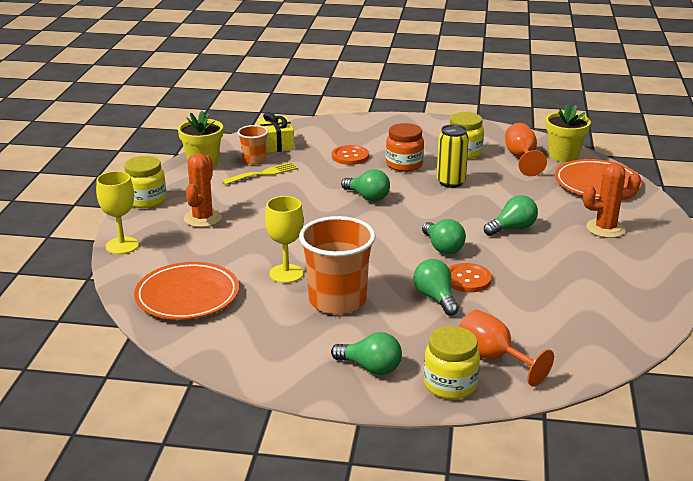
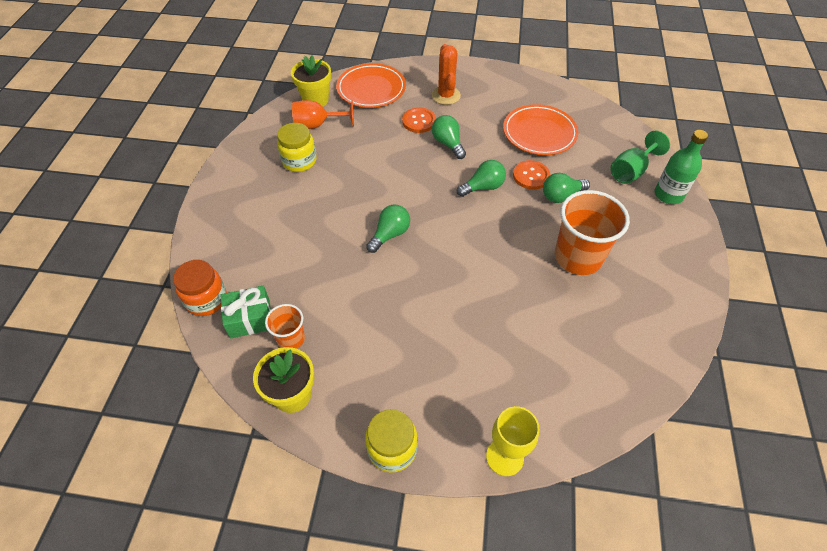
camera: 90 degrees left, 25 degrees up
(187, 296) = (594, 374): orange plate -> orange plate (539, 133)
(202, 218) = (437, 378): orange cactus -> none
(263, 173) = (329, 326): yellow fork -> none
(276, 144) = (250, 318): yellow gift -> green gift
(286, 274) = (541, 295): yellow goblet -> none
(350, 156) = (295, 248): orange button -> orange button (419, 121)
(370, 367) = (663, 237): green light bulb -> none
(404, 165) = (321, 205): orange jar -> orange jar (206, 299)
(450, 182) = (362, 174): yellow can -> none
(450, 384) = (668, 195): yellow jar -> green bottle
(493, 358) = (631, 171): orange goblet -> green goblet

